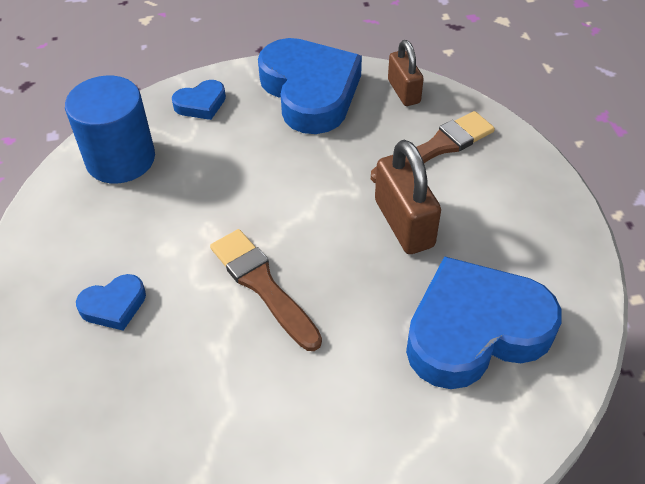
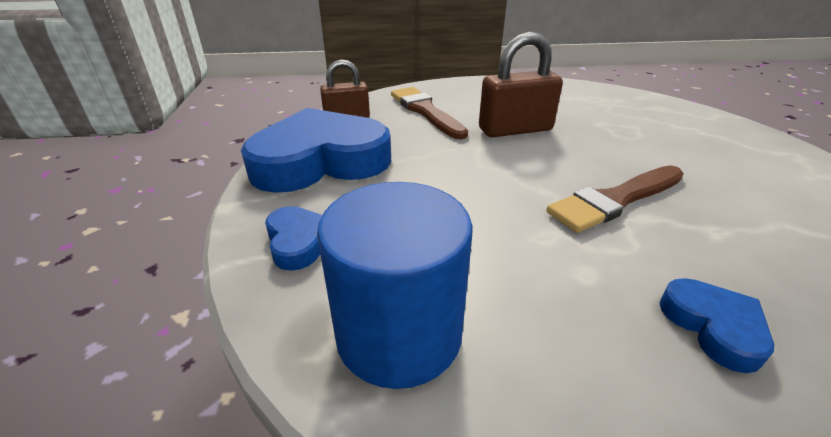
camera: 85 degrees left, 15 degrees down
(475, 330) = (615, 115): blue heart -> none

